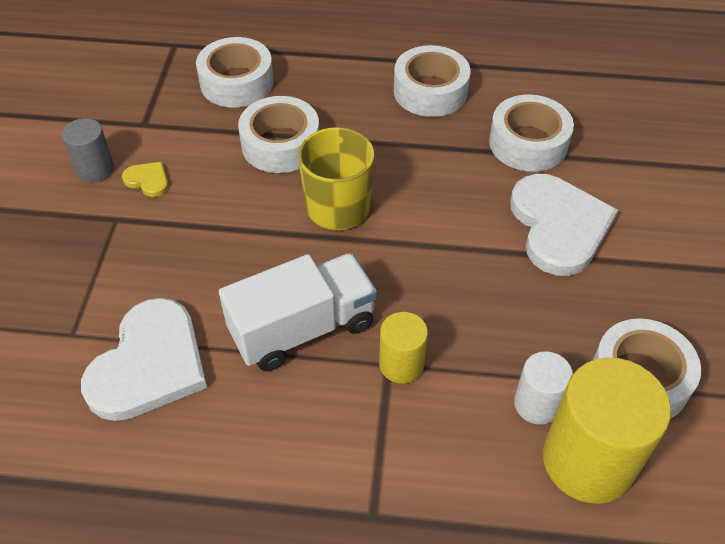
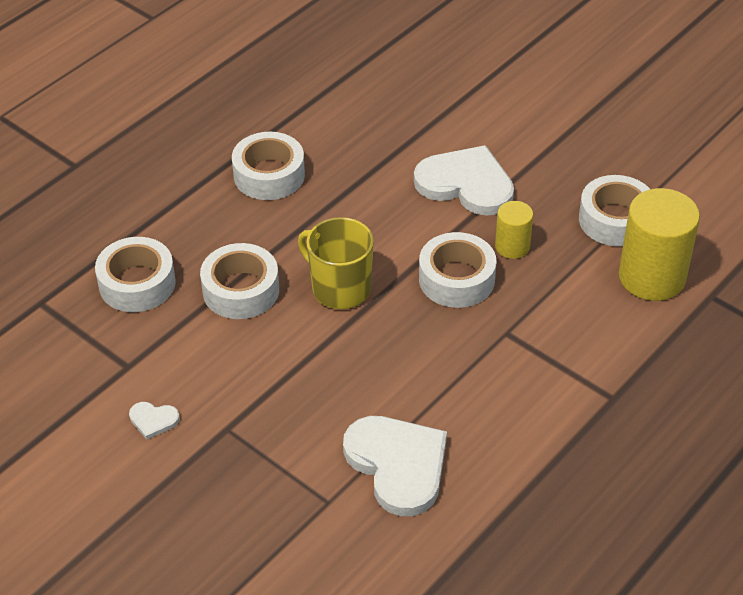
camera: 55 degrees left, 5 degrees down
(95, 169) = (153, 420): grey cylinder -> white heart
(148, 180) = (201, 390): yellow heart -> none
(302, 328) = (438, 363): white truck -> none
(401, 364) = (512, 326): yellow cylinder -> yellow cylinder (512, 246)
(528, 143) = (376, 154): white tape -> white tape (456, 279)
(537, 404) = (595, 277): white cylinder -> none

